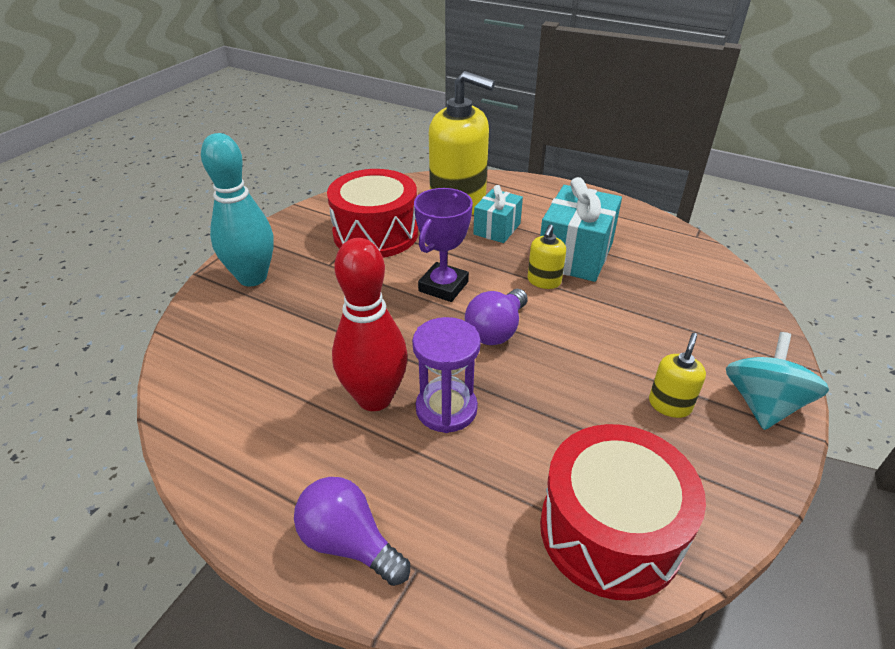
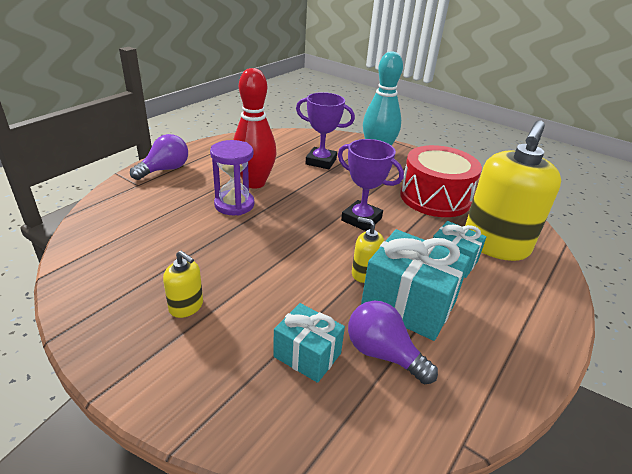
camera: 95 degrees right, 5 degrees down
(289, 332) = (321, 161): none -> purple trophy
(496, 330) = (303, 235): purple light bulb -> purple light bulb (383, 354)
(610, 531) = (109, 246): red drum -> none
(673, 309) = (307, 355): none -> turquoise gift
(762, 404) = (154, 372): turquoise spinning top -> none

